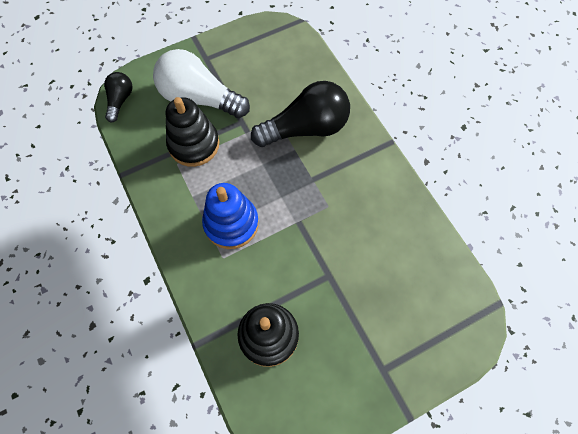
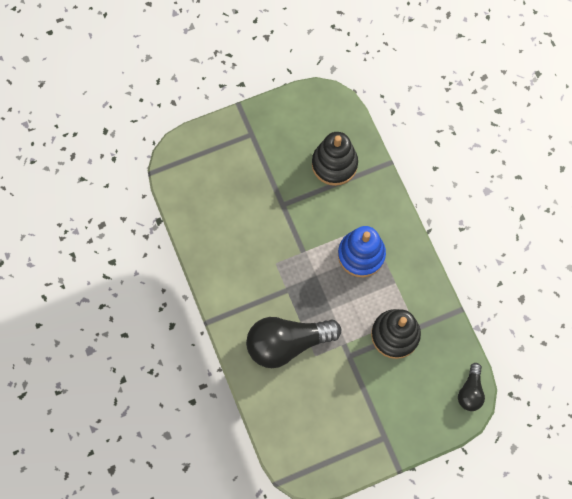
camera: 175 degrees left, 5 degrees up
(199, 98) = (390, 387): white light bulb -> none

